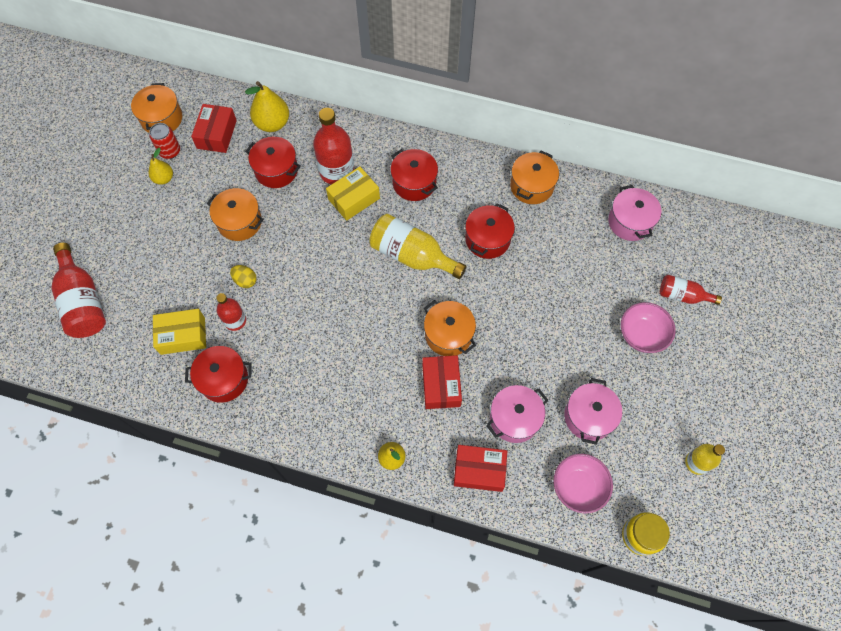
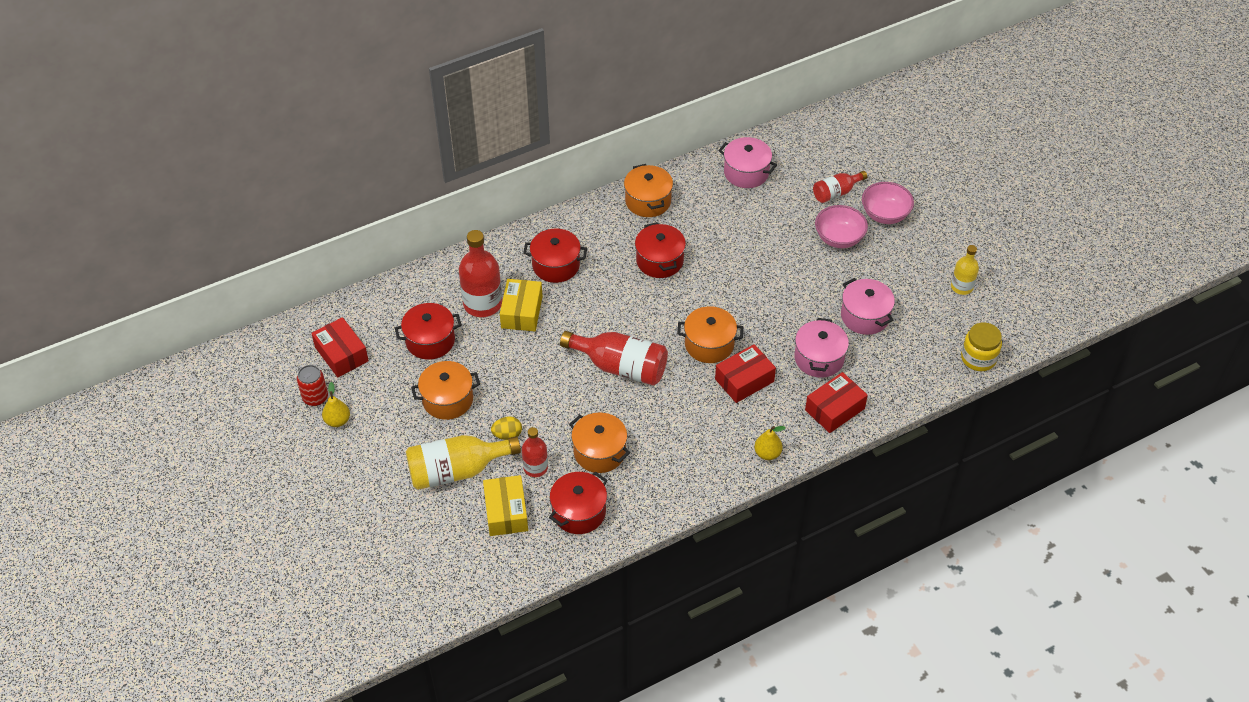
camera: 45 degrees left, 15 degrees down
(83, 302) = (387, 560): red bottle -> red bottle (620, 367)
(162, 118) = (273, 380): orange pot -> orange pot (599, 452)
(183, 335) = (506, 512): yellow box -> yellow box turned 45 degrees counterclockwise
(272, 123) = (381, 310): yellow pear -> none
(412, 255) = (617, 315): yellow bottle -> yellow bottle (456, 471)
(441, 385) = (744, 380): red box -> red box turned 75 degrees counterclockwise
(578, 487) = (908, 363): pink bowl -> pink bowl (885, 214)

